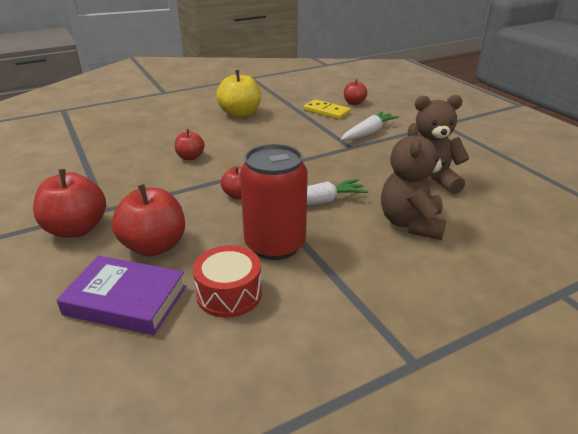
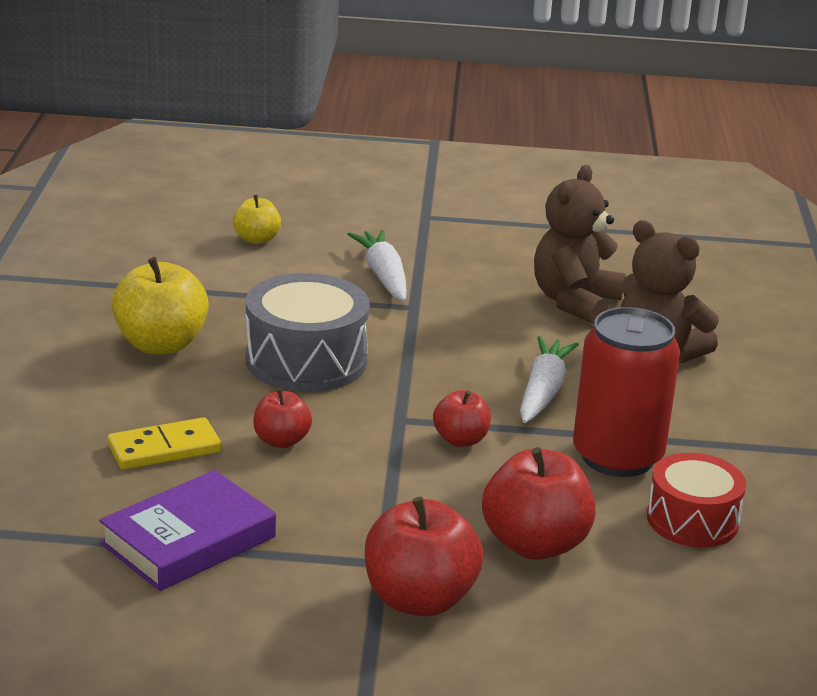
camera: 60 degrees left, 5 degrees down
(126, 300) = (645, 596): purple book -> purple book (188, 540)
(266, 141) = (306, 360): none -> grey drum
(327, 111) = (259, 272): yellow domino -> yellow domino (164, 448)
(354, 103) = (257, 239): red apple -> yellow apple

